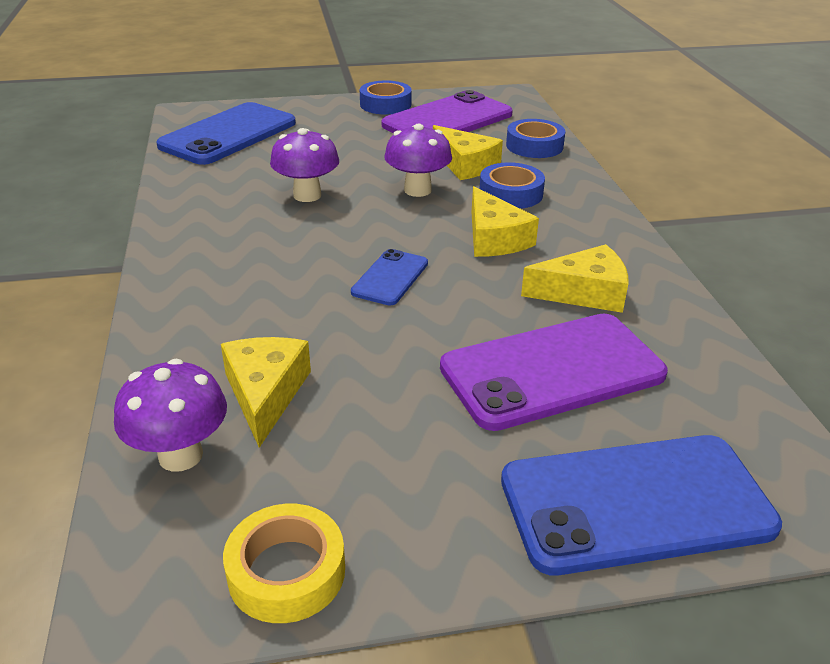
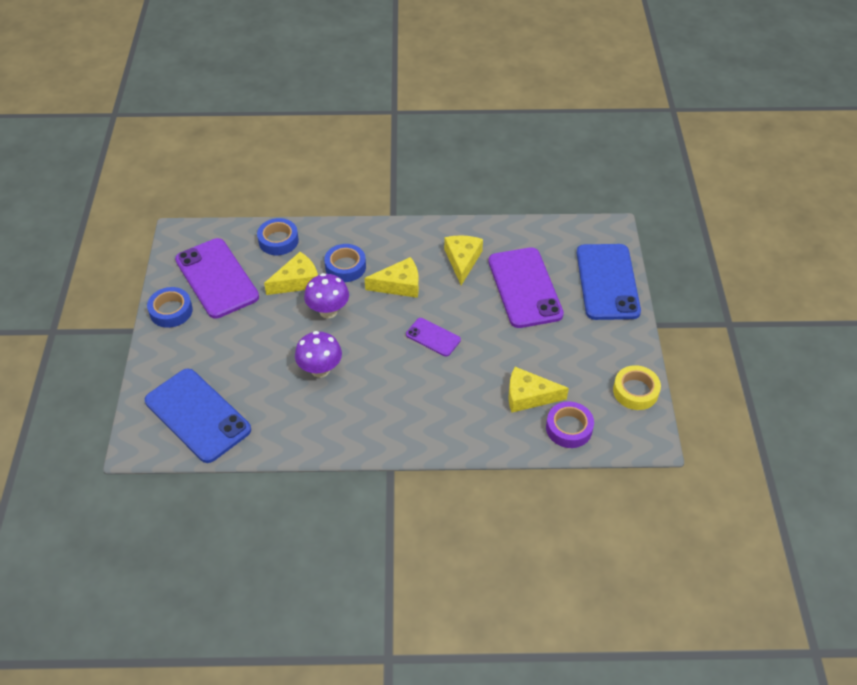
camera: 80 degrees left, 15 degrees up
(180, 455) = (569, 428): purple mushroom -> purple tape
(390, 278) = (433, 337): blue phone -> purple phone

